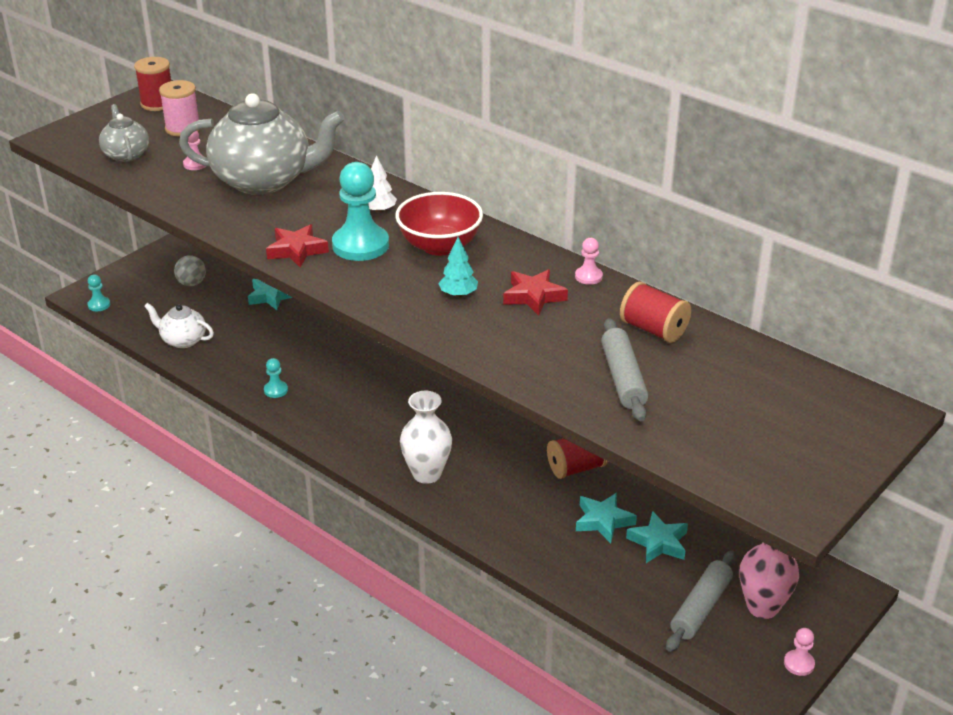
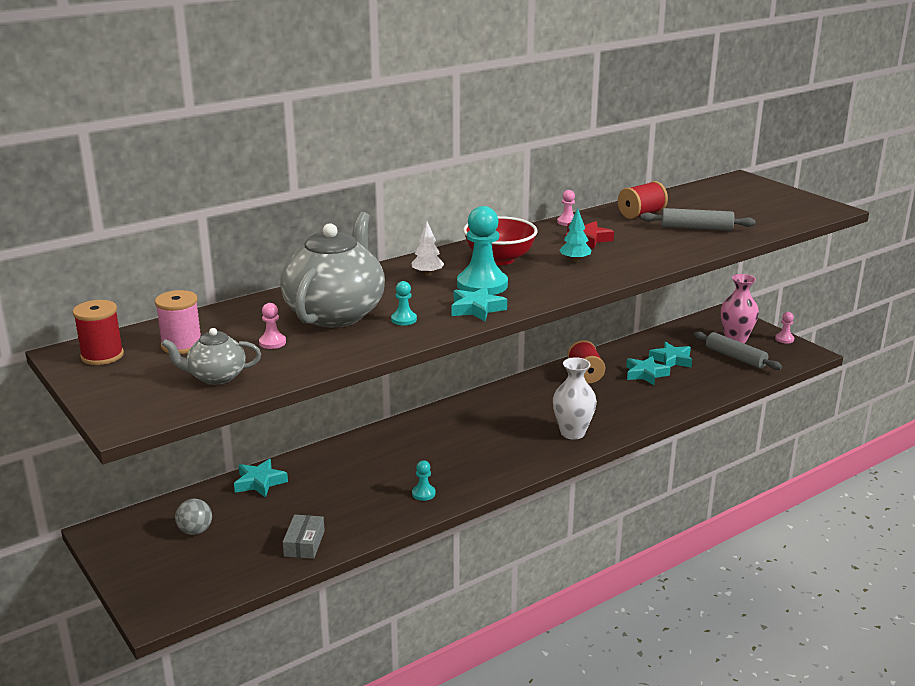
camera: 75 degrees left, 10 degrees down
(99, 305) = (189, 601): turquoise pawn -> turquoise pawn (404, 319)
(183, 340) = (304, 543): white teapot -> grey box
(296, 250) = (476, 309): red star -> turquoise star

